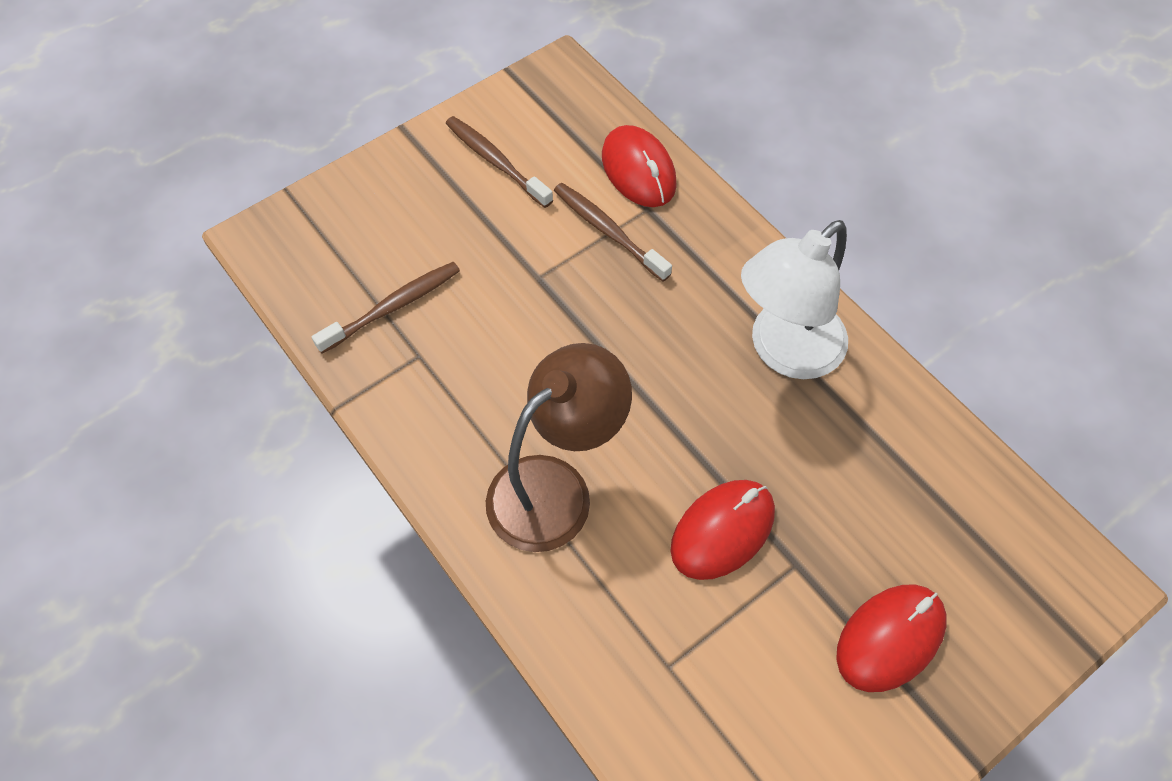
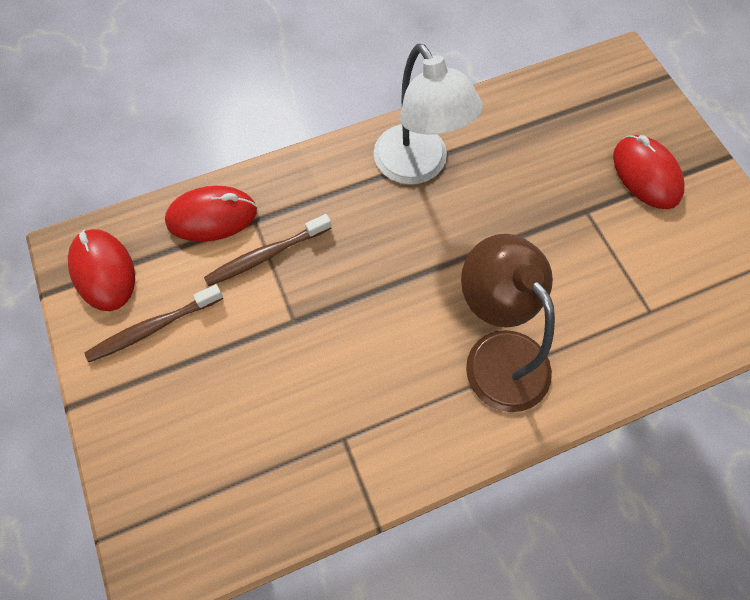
camera: 75 degrees left, 5 degrees up
(393, 307) = (284, 453): brown toothbrush -> none
(722, 531) = (554, 248): red mouse -> red mouse (103, 271)

